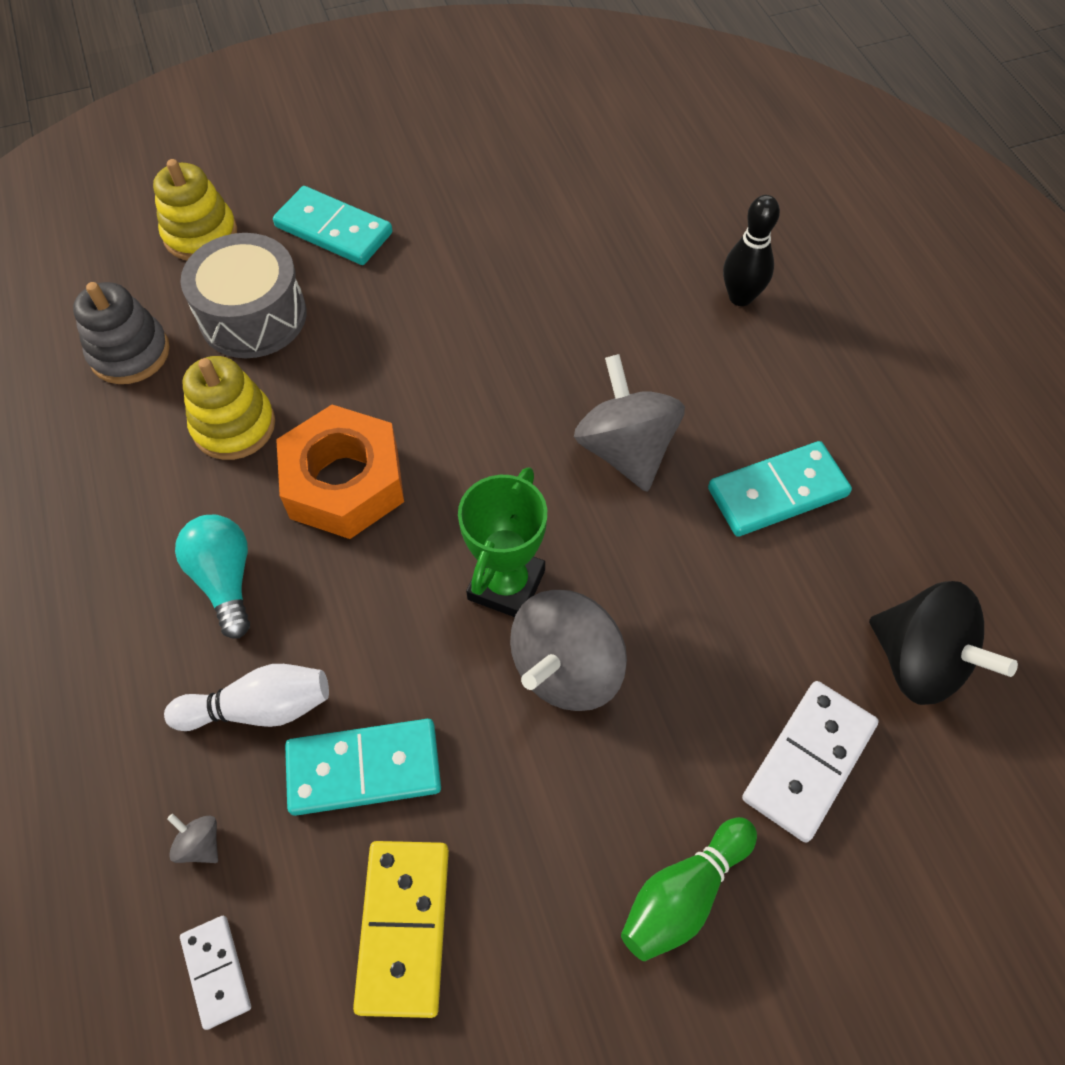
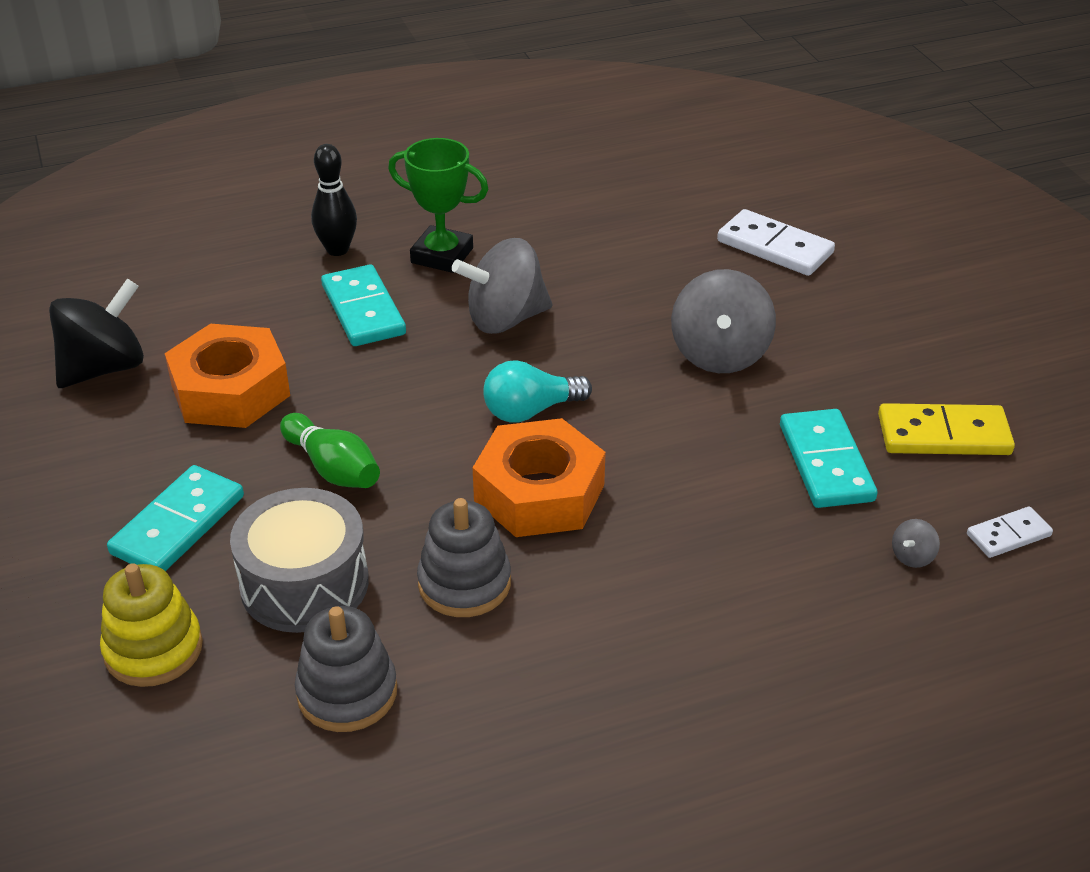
camera: 90 degrees left, 20 degrees down
(225, 579) = (655, 569): turquoise light bulb -> turquoise light bulb (530, 411)
(234, 426) = (464, 583): yellow stacking toy -> grey stacking toy
(260, 708) = (784, 531): white bowling pin -> none
(505, 241) = (230, 390): none -> orange nut
(506, 584) = (646, 386): green trophy -> green trophy (442, 255)
(566, 668) = (719, 354): grey spinning top -> grey spinning top turned 60 degrees clockwise
(683, 894) = (881, 305): green bowling pin -> green bowling pin (333, 468)
(777, 492) = (549, 245): turquoise domino -> turquoise domino (363, 310)
(918, 661) = (691, 197): black spinning top -> black spinning top (104, 368)

